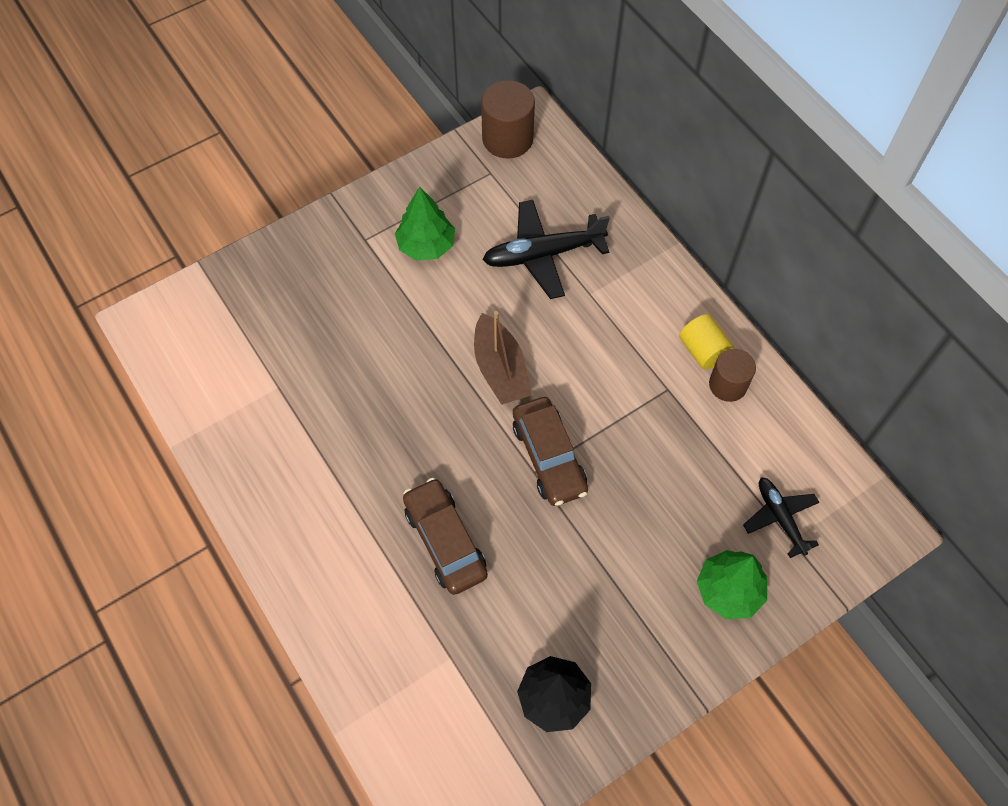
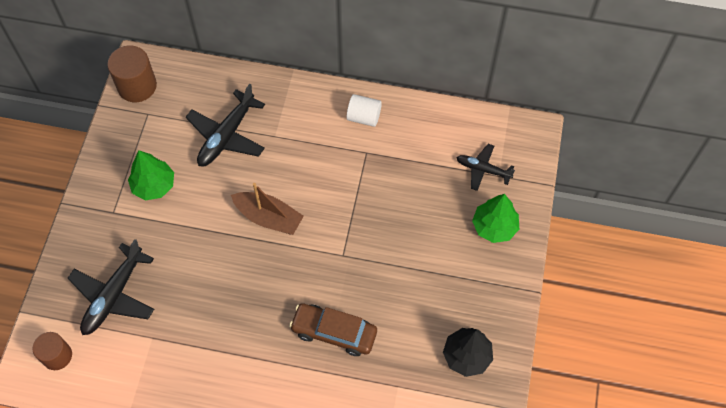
camera: 45 degrees left, 0 degrees up
(286, 317) = (113, 295): none -> black plane
(548, 457) = (342, 241): brown car -> none
(703, 351) = (364, 117): yellow cylinder -> white cylinder
(728, 385) = (393, 124): brown cylinder -> brown cylinder (57, 356)

